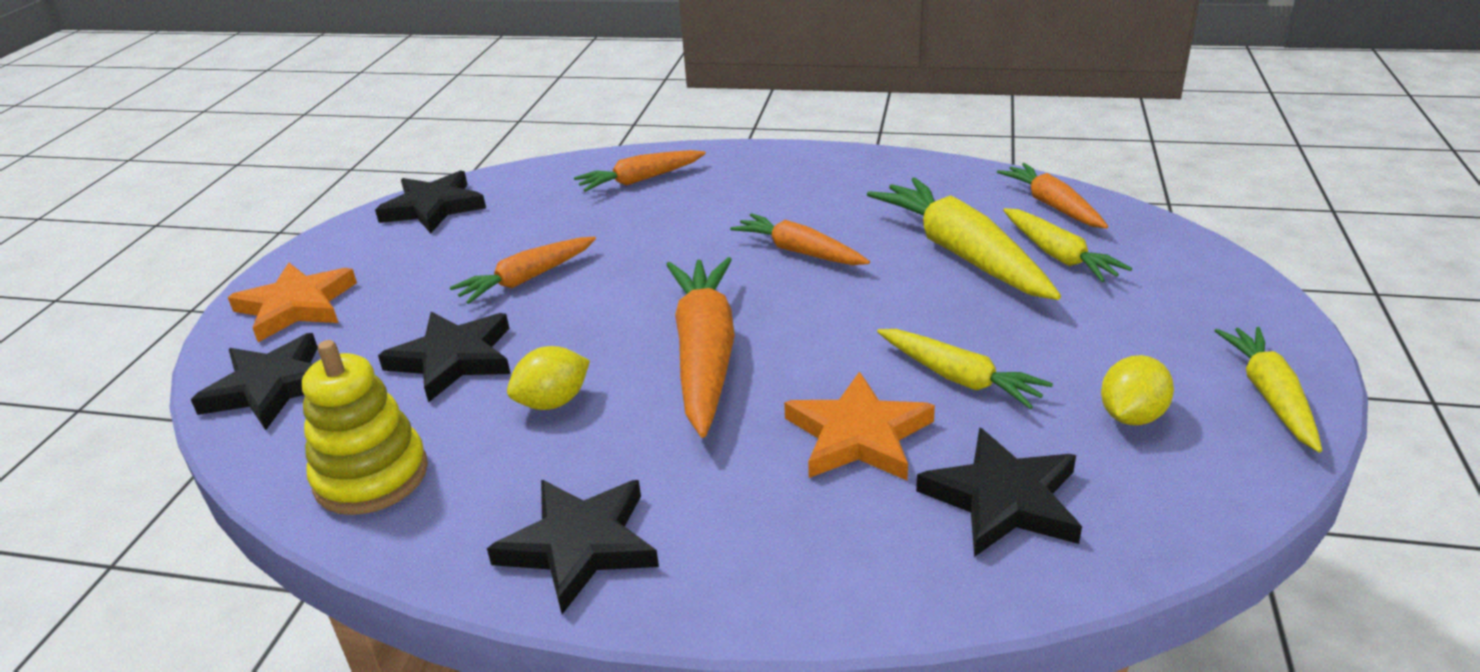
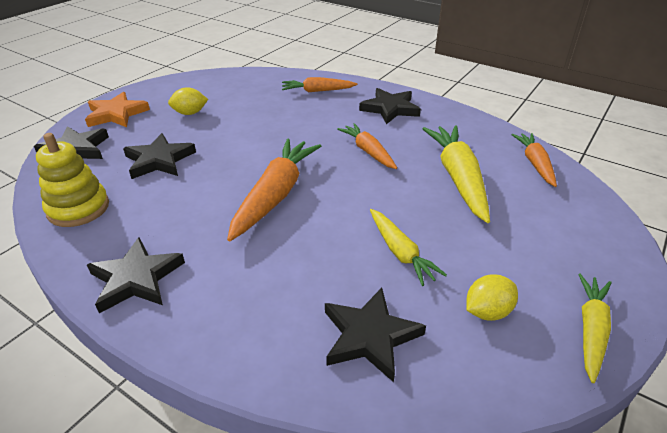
camera: 20 degrees right, 5 degrees up
(433, 207) = (211, 81): black star -> black star (390, 109)
(527, 279) = (224, 129): orange carrot -> none
(553, 402) = (185, 197): yellow lemon -> yellow lemon (190, 113)
(858, 435) = (319, 267): orange star -> none
(1058, 255) = (516, 195): yellow carrot -> none

